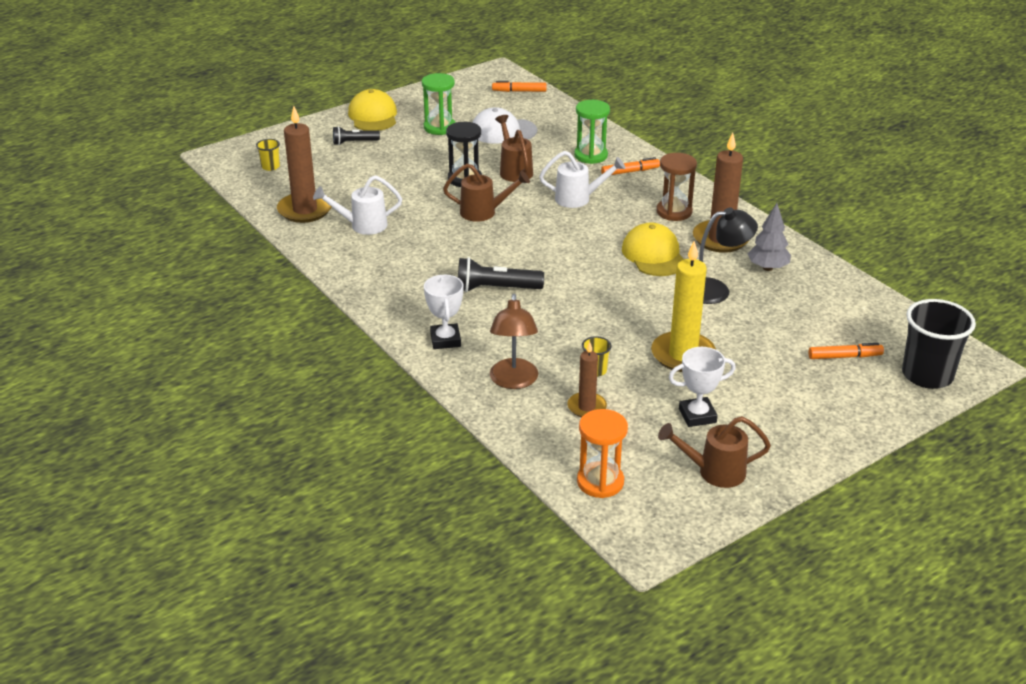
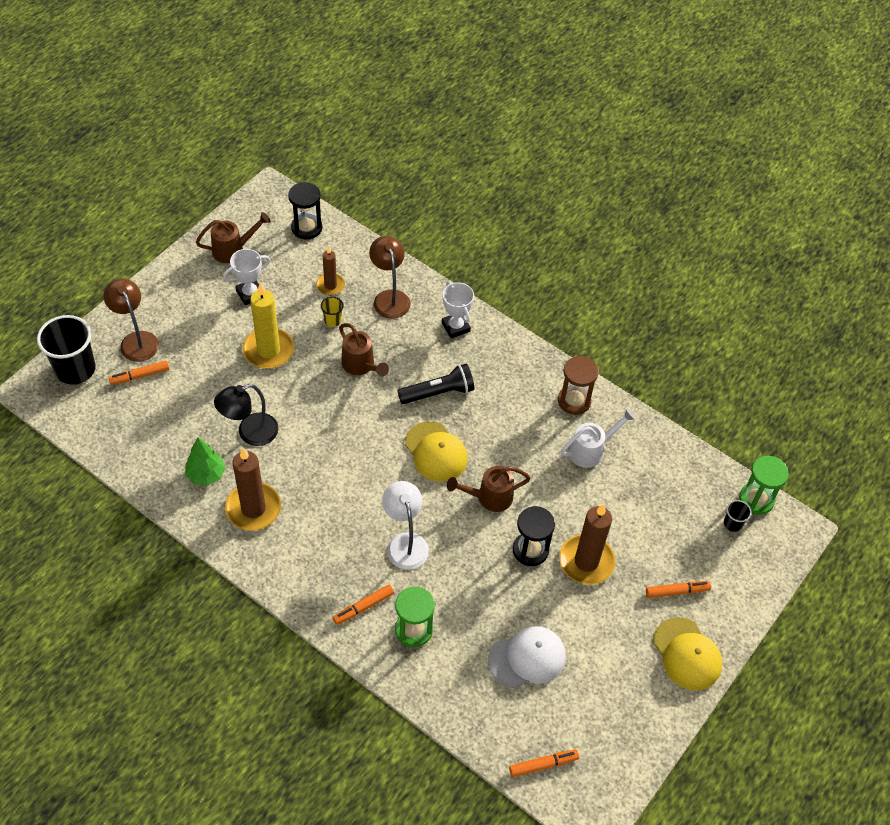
camera: 160 degrees right, 20 degrees up
(270, 167) = (732, 523): yellow cup -> black cup
(305, 210) = (656, 461): brown candle -> brown candle (586, 561)
(354, 142) = (676, 591): black flashlight -> orange marker
(439, 127) = (601, 647): green hourglass -> green hourglass (756, 499)
(514, 170) = (486, 579): brown watering can -> brown watering can (361, 366)
(578, 199) = (405, 543): white watering can -> white lamp
(600, 482) = (306, 228): orange hourglass -> black hourglass
(653, 255) = (313, 469): yellow cap -> yellow cap (436, 452)
(674, 212) = (305, 543): brown hourglass -> brown hourglass (574, 401)
(767, 268) = (206, 475): grey tree -> green tree
(851, 391) = (136, 340): none -> brown lamp

